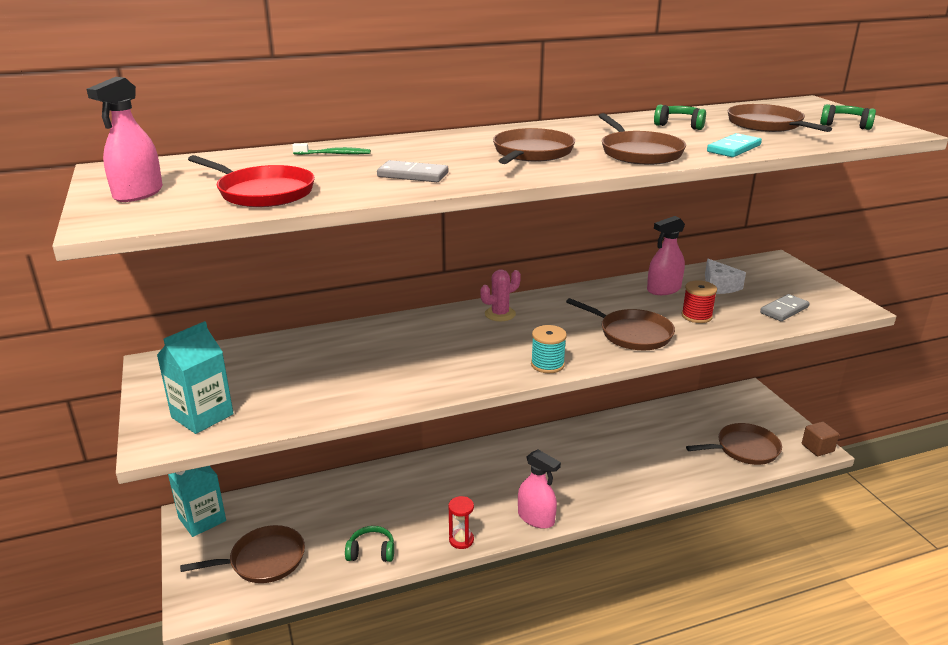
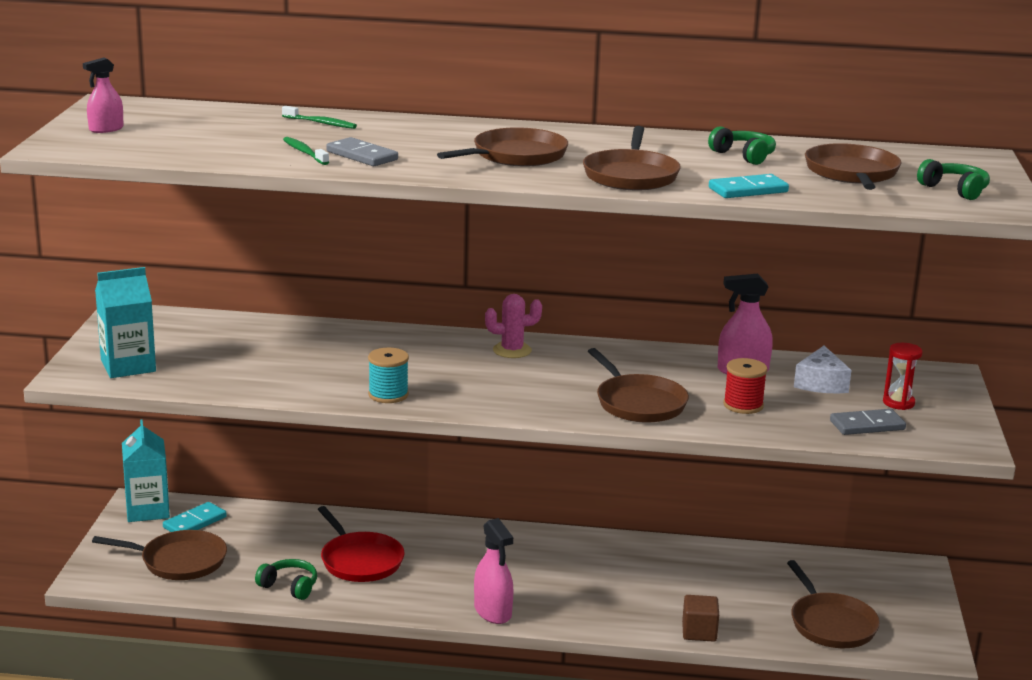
camera: 25 degrees right, 5 degrees down
(138, 193) = (106, 129): pink spray bottle -> pink spray bottle, size x0.66
(250, 517) = (194, 522): none -> turquoise domino
(262, 192) = (207, 147): red pan -> red pan (360, 560)
(359, 181) = (304, 152): none -> green toothbrush
(461, 540) = (391, 605): red hourglass -> red hourglass (898, 403)
(547, 364) = (504, 407): turquoise spool -> turquoise spool (388, 395)
(744, 449) = (830, 624): brown pan -> brown pan turned 60 degrees clockwise
(817, 448) = (937, 652): brown cube -> brown cube (699, 632)

